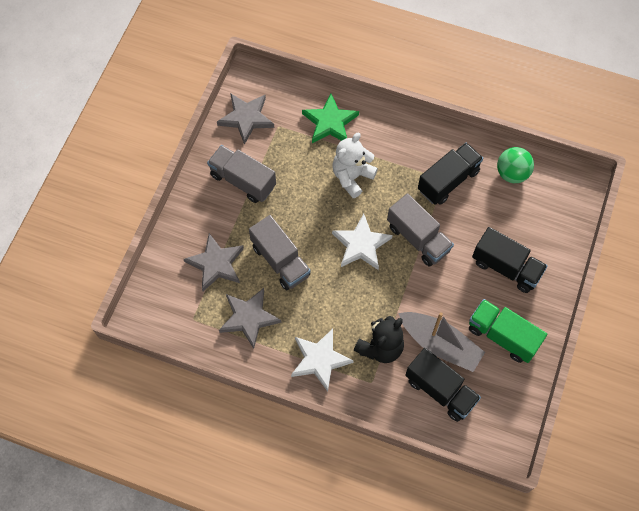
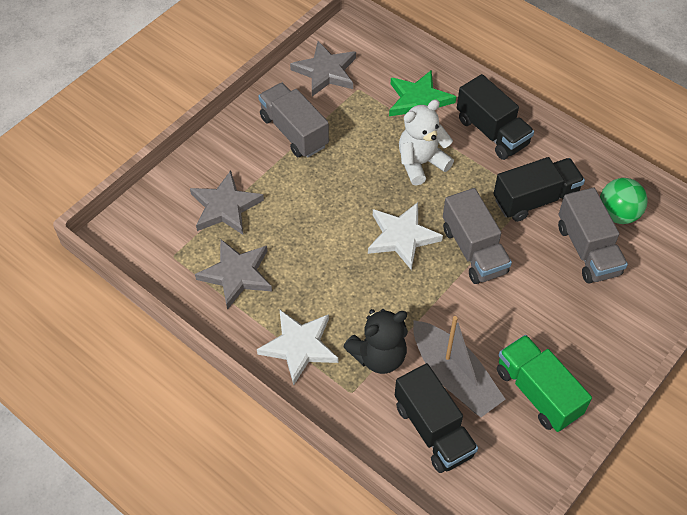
camera: 20 degrees right, 10 degrees down
(280, 261) = (300, 225): grey truck -> grey truck (587, 250)
(506, 267) = (571, 315): black truck -> black truck (492, 132)

